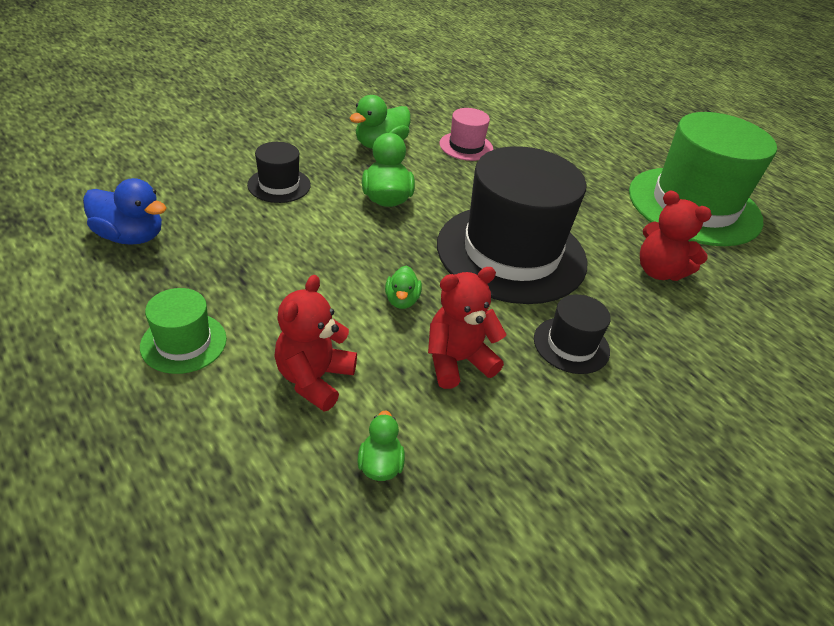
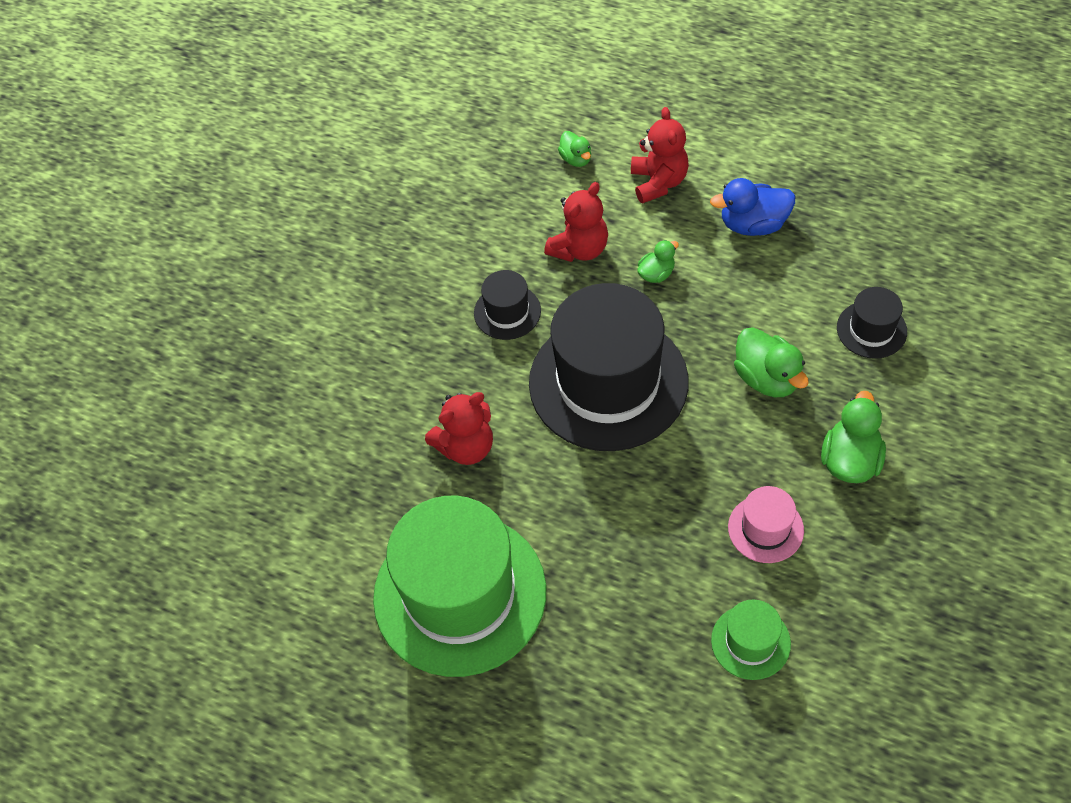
camera: 160 degrees right, 15 degrees up
(131, 236) = (902, 203): blue duck -> blue duck (753, 224)
(184, 342) = (760, 156): green hat -> green hat (750, 642)
(402, 300) = (656, 274): green duck -> green duck turned 75 degrees clockwise
(659, 271) = (466, 447): red teddy bear -> red teddy bear turned 135 degrees clockwise

